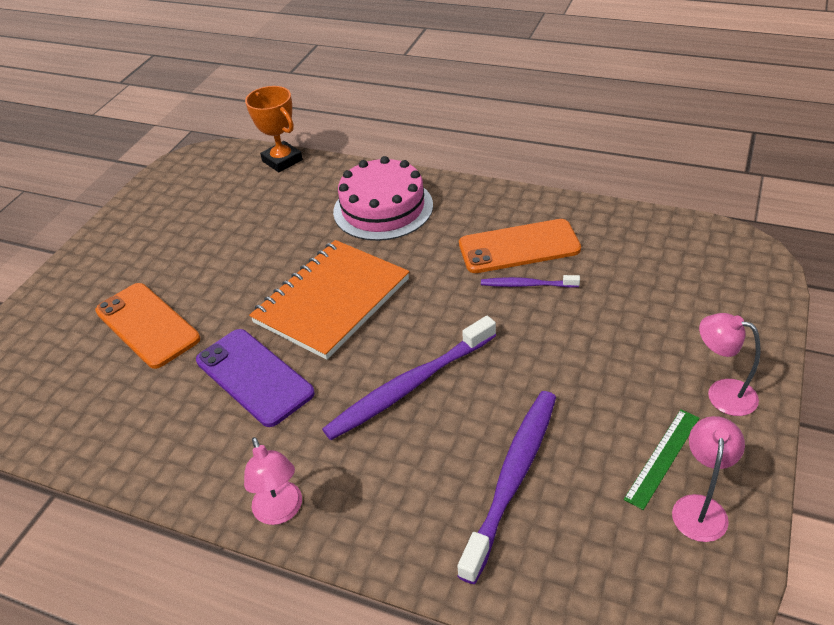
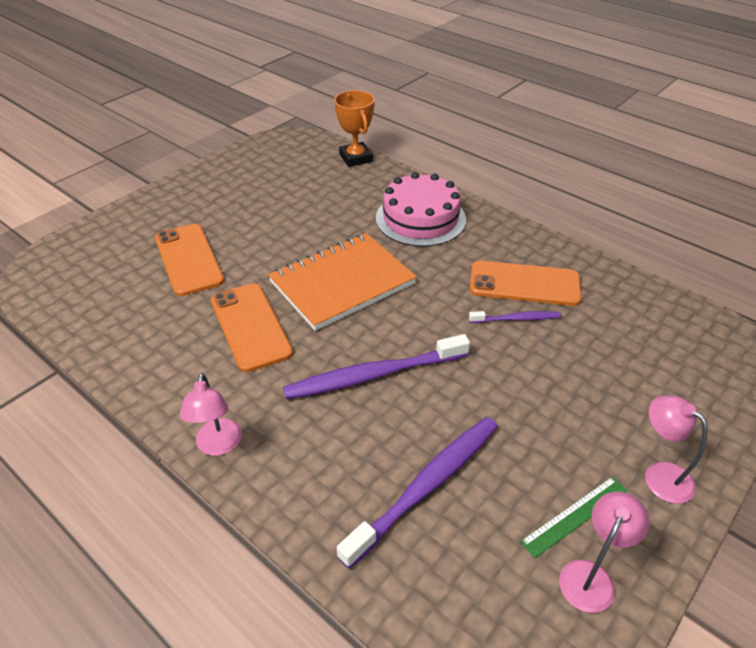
camera: 15 degrees right, 0 degrees up
(254, 377) = (250, 326): purple phone -> orange phone
(527, 285) = (516, 319): purple toothbrush -> purple toothbrush turned 150 degrees clockwise

